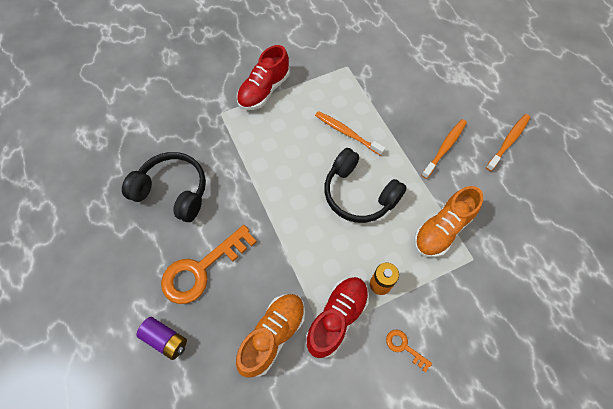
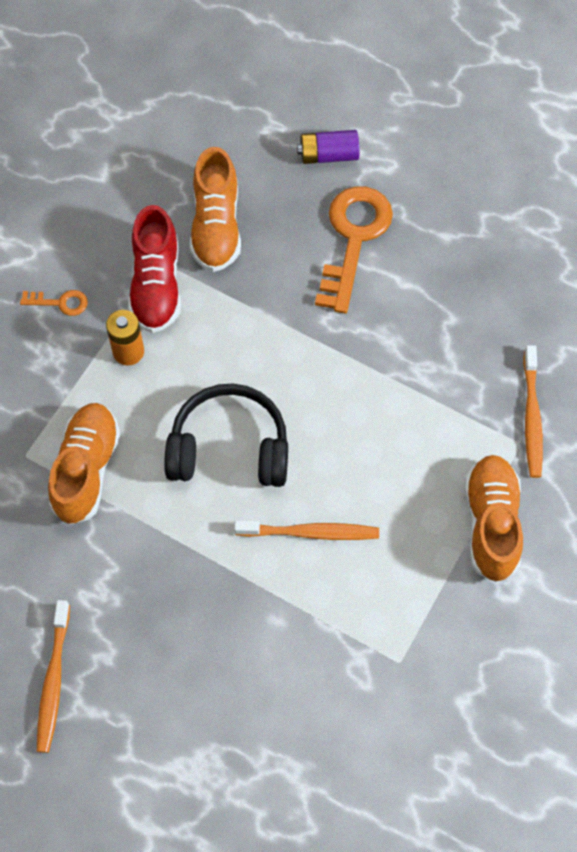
camera: 145 degrees right, 0 degrees up
(173, 191) = (474, 298): black headphones -> none
(264, 90) = (491, 524): red shoe -> orange shoe
(444, 148) = (148, 603): orange toothbrush -> orange toothbrush (531, 417)

